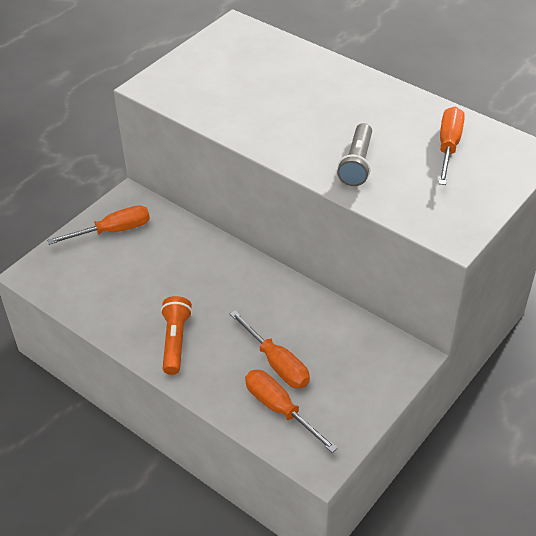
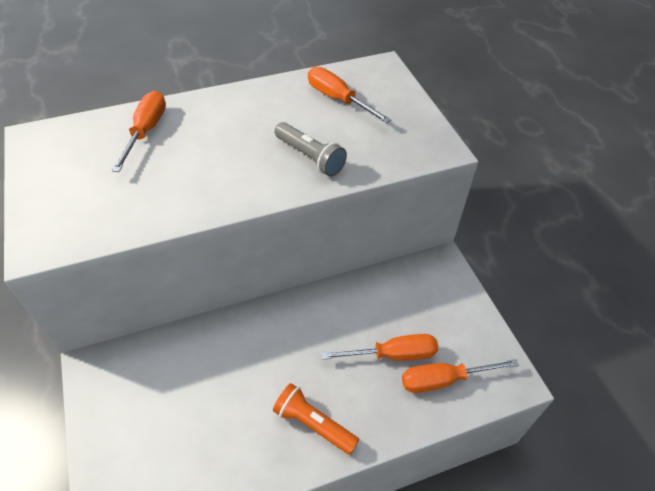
camera: 60 degrees left, 5 degrees up
(113, 231) = (123, 406): orange screwdriver -> orange screwdriver (146, 131)

